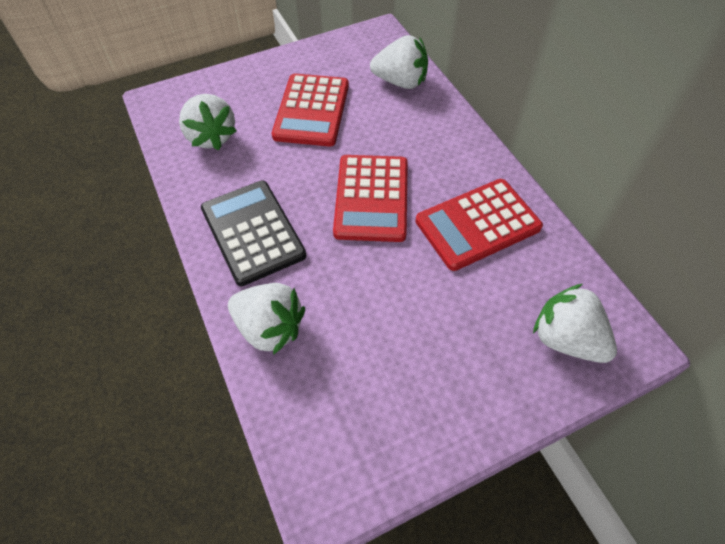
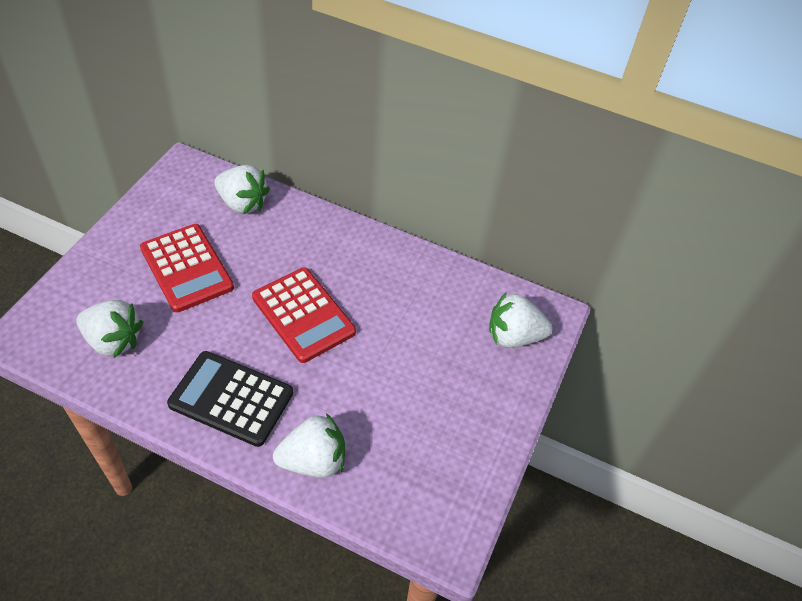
camera: 45 degrees left, 5 degrees down
(400, 82) = (242, 203): white strawberry -> white strawberry turned 60 degrees clockwise
(477, 224) = (397, 290): red calculator -> none

